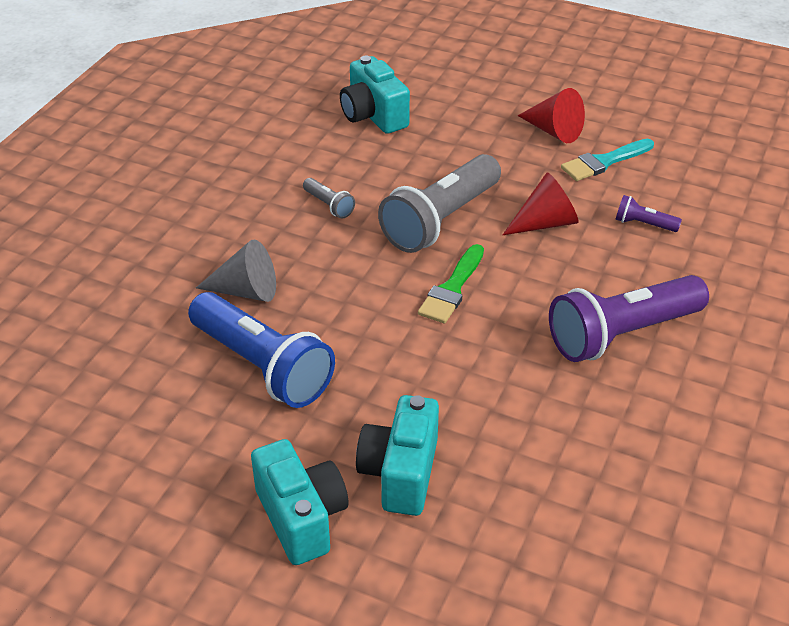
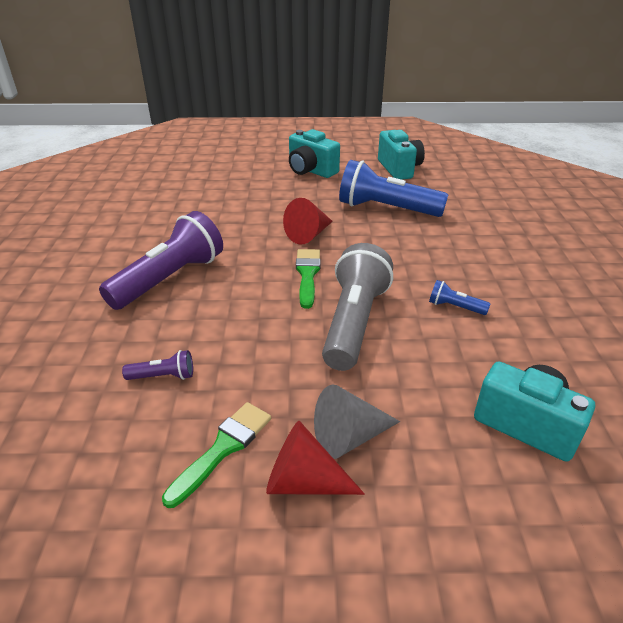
camera: 155 degrees right, 5 degrees down
(246, 291) = (440, 237): grey cone -> grey cone (349, 436)
(329, 205) = (455, 307): grey flashlight -> blue flashlight
(400, 473) = (276, 191): turquoise camera -> turquoise camera (399, 169)
(545, 223) = (260, 348): red cone -> red cone (309, 234)
(604, 162) = (223, 448): turquoise brush -> green brush

